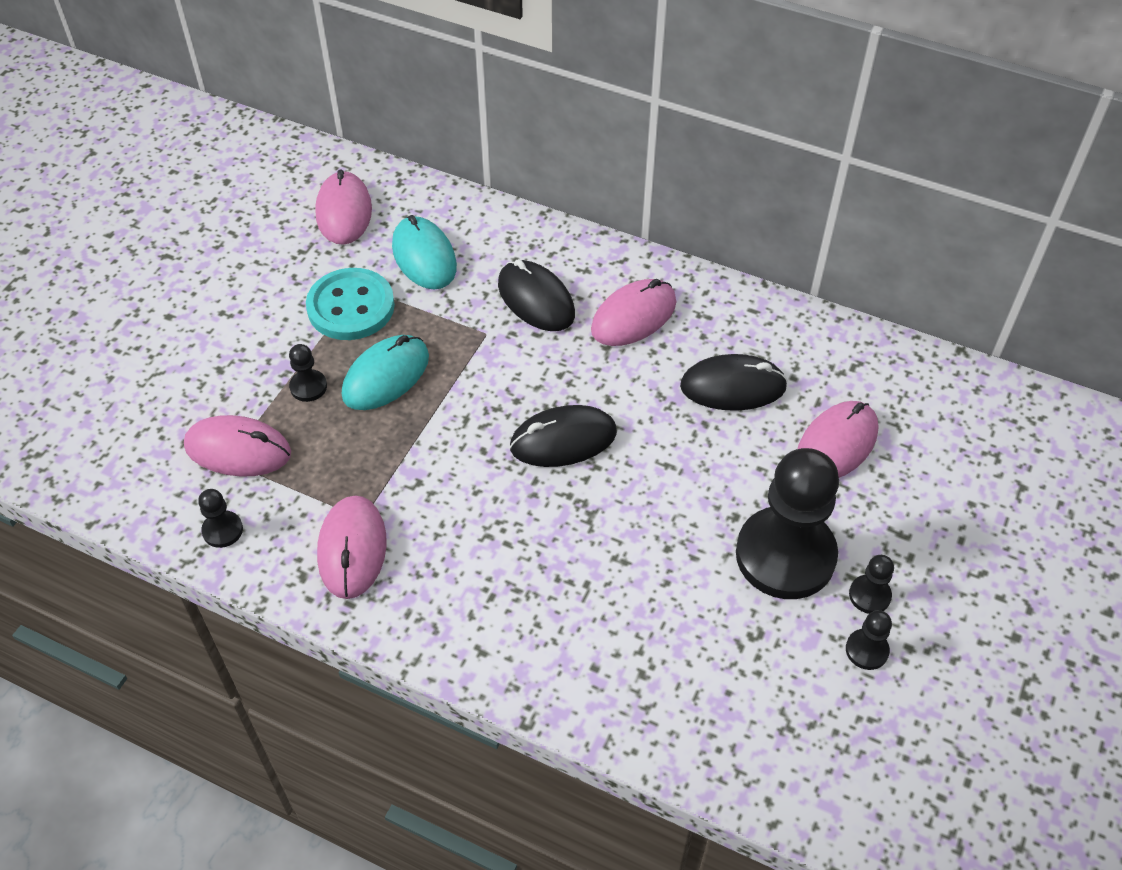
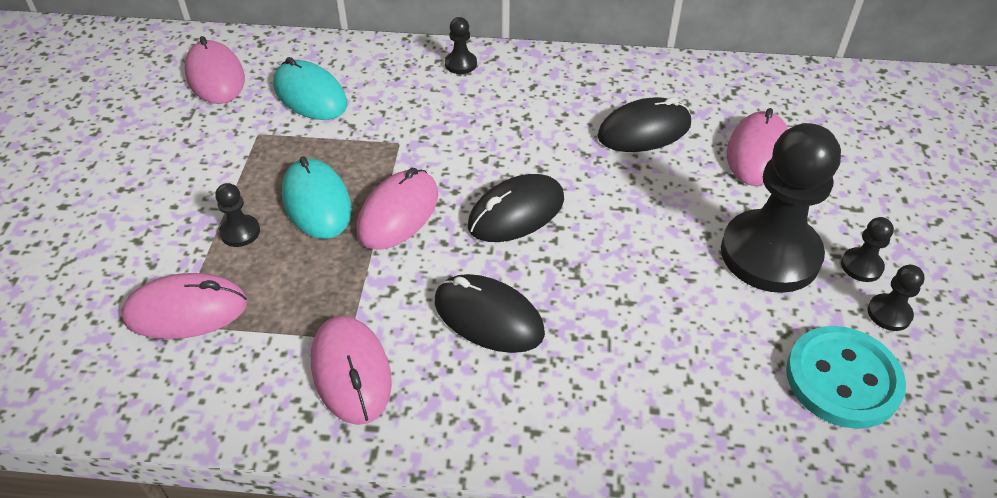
camera: 20 degrees left, 5 degrees down
(222, 530) = (198, 395): black pawn -> black pawn (460, 64)
(351, 307) = (255, 152): turquoise button -> turquoise button (842, 379)
(386, 376) = (316, 202): turquoise mouse -> turquoise mouse turned 45 degrees counterclockwise
(536, 299) = (432, 105): black mouse -> black mouse (488, 317)
(633, 316) = (527, 97): pink mouse -> pink mouse (398, 213)

